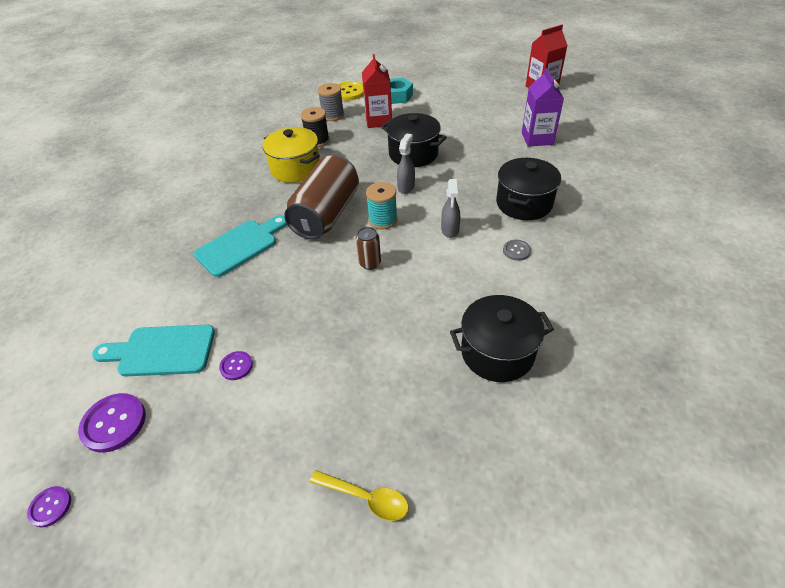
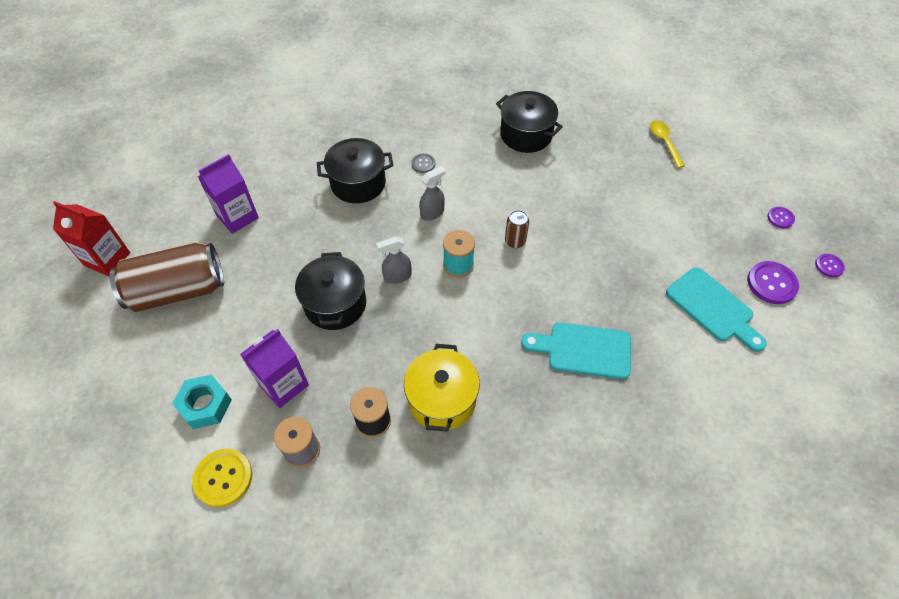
camera: 130 degrees left, 10 degrees up
(236, 366) = (672, 253): purple button -> purple button (780, 218)
(326, 214) = (487, 313): brown can -> brown can (178, 290)
(378, 120) = (283, 384): red carton -> purple carton

